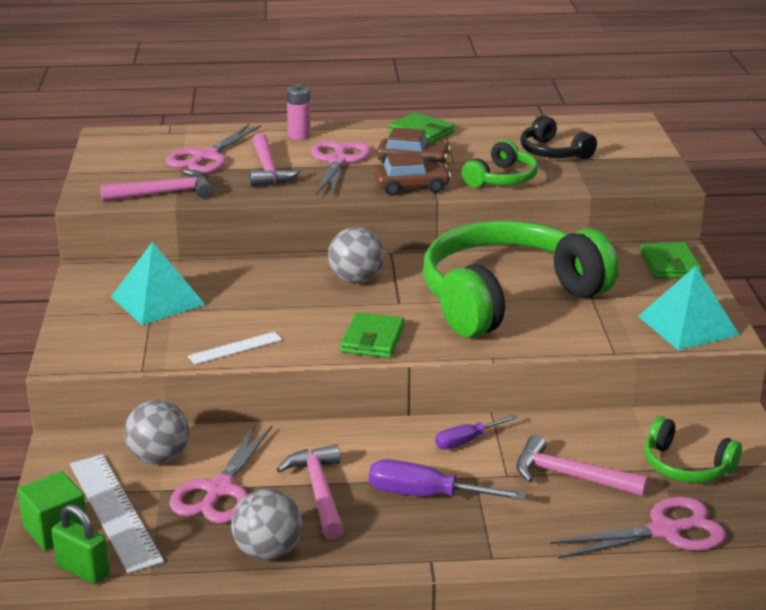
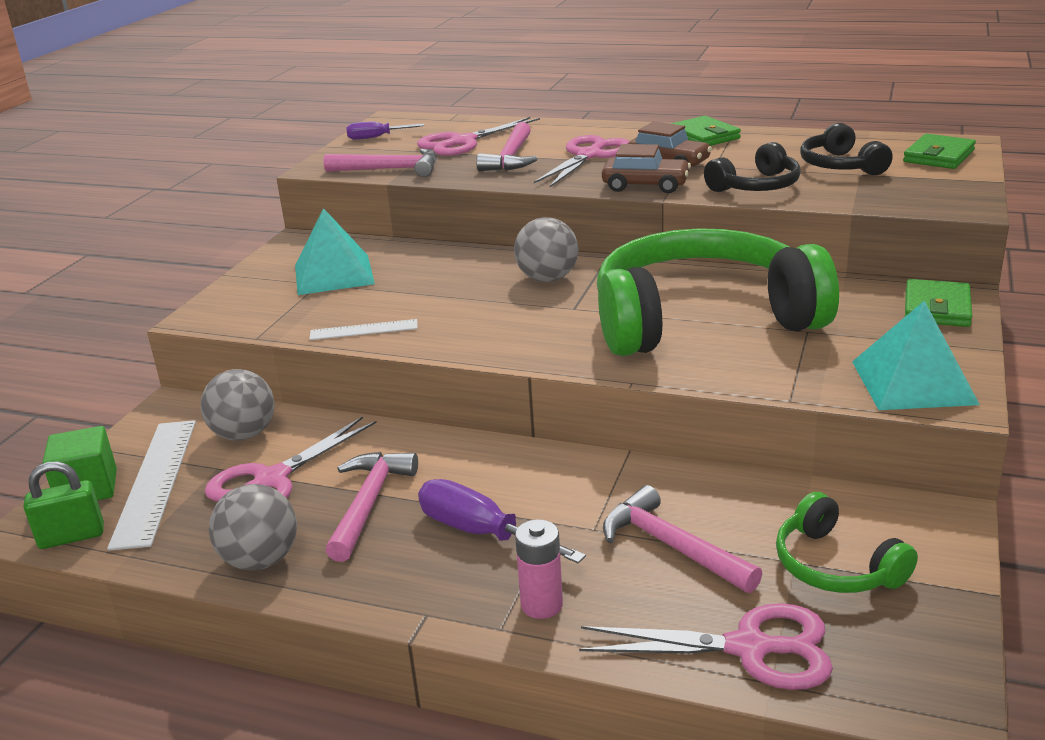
camera: 25 degrees right, 0 degrees up
(83, 570) = (72, 537): green padlock -> green padlock turned 75 degrees counterclockwise
(299, 135) = (571, 130): pink battery -> pink battery (541, 605)
(372, 339) = (512, 342): green wallet -> green wallet (938, 156)
(466, 441) = (575, 478): purple screwdriver -> purple screwdriver (376, 137)
(502, 179) = (756, 186): green headphones -> black headphones

